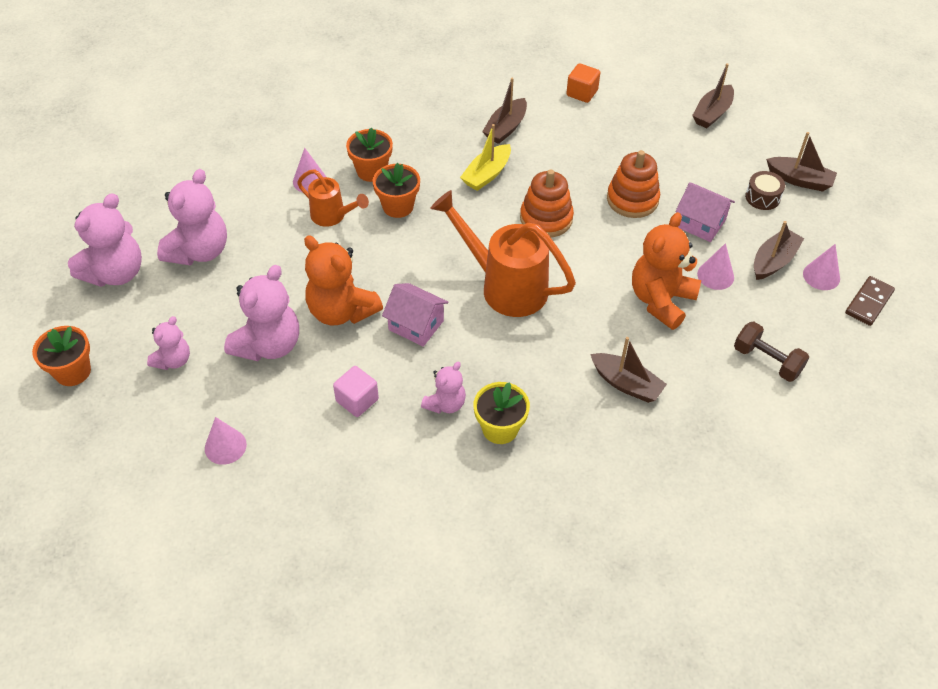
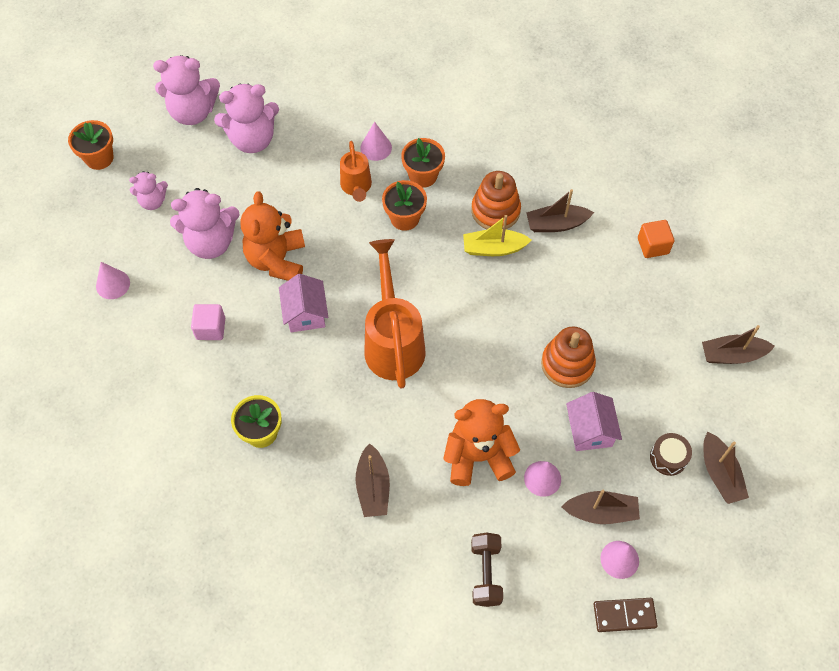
camera: 50 degrees right, 10 degrees up
(445, 404) = (253, 383): pink teddy bear -> none
(546, 218) = (487, 320): orange stacking toy -> orange stacking toy (495, 211)

